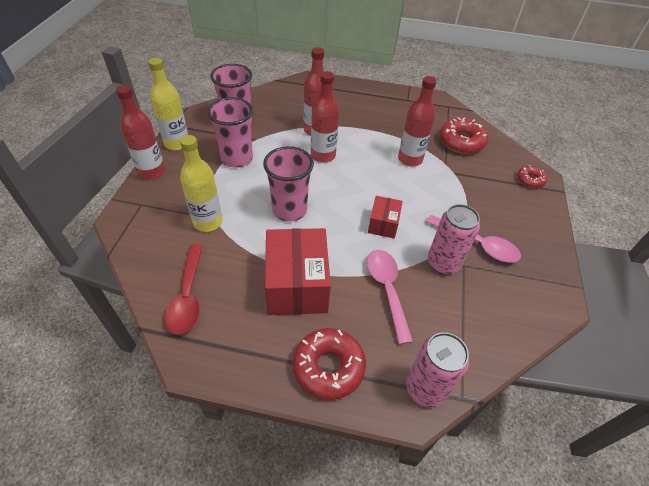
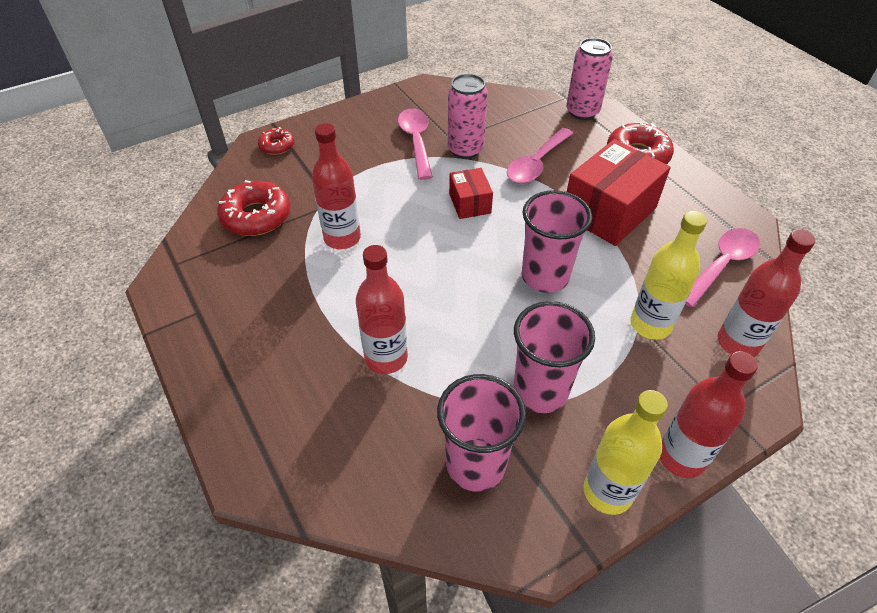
camera: 130 degrees left, 0 degrees up
(187, 296) = (721, 265): red spoon -> pink spoon
(323, 155) = (427, 313): red bottle -> red bottle (738, 343)
(383, 224) = (470, 203): red box -> red box turned 75 degrees counterclockwise

